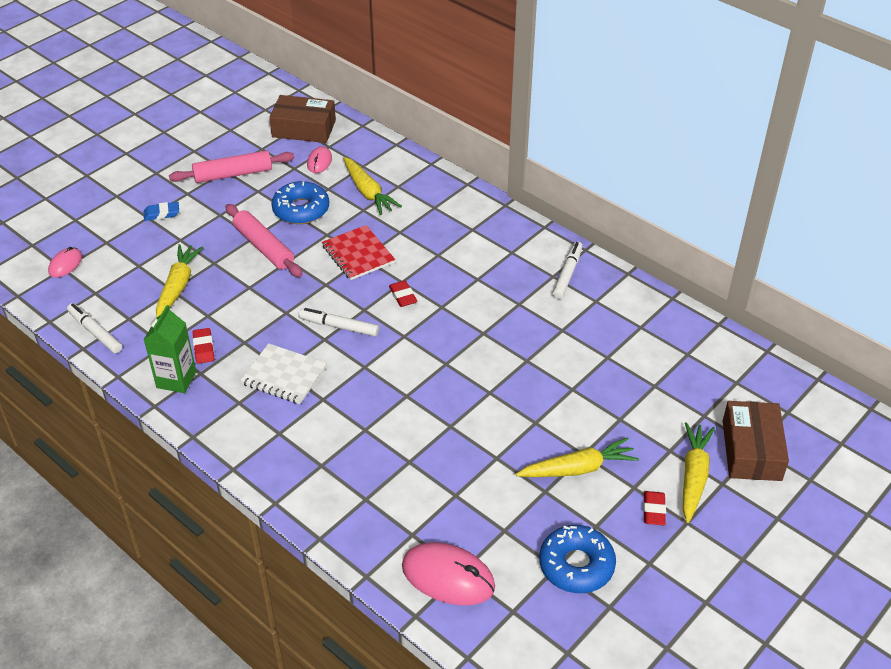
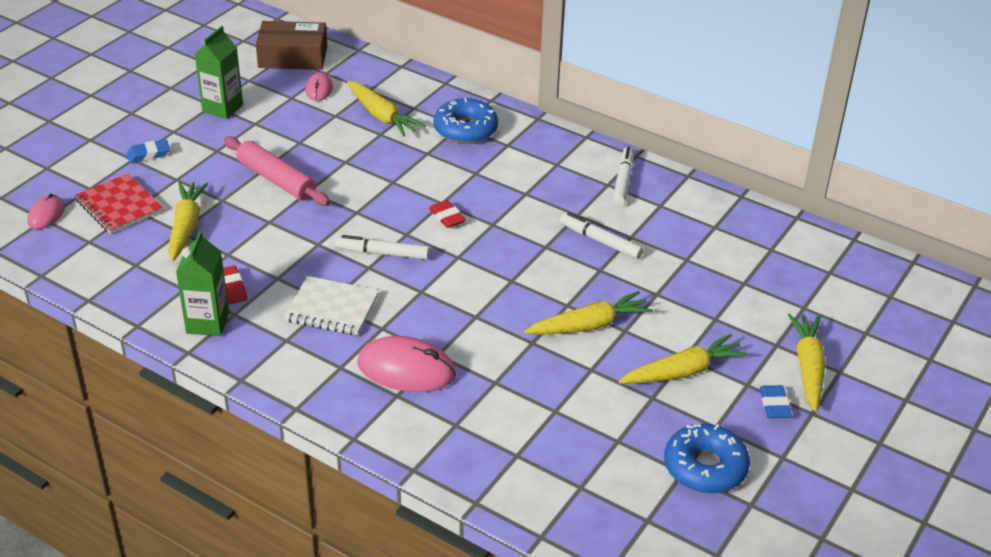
camera: 10 degrees left, 5 degrees down
(95, 332) = (99, 282): white marker -> white marker (600, 241)
(233, 174) = (222, 108): pink rolling pin -> green carton
(301, 210) = (310, 139): blue donut -> blue donut (465, 129)
(358, 254) = (386, 179): red notebook -> red notebook (119, 206)
(448, 576) = (567, 493): pink mouse -> pink mouse (406, 369)
(504, 414) = (589, 325): none -> yellow carrot
(654, 510) = (774, 405): red eraser -> blue eraser
(751, 450) = (862, 336): brown box -> none

